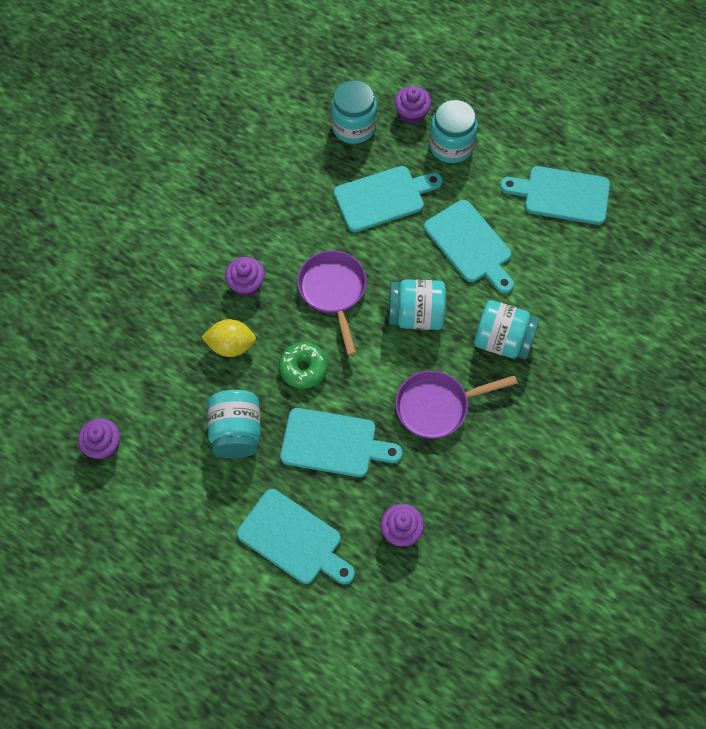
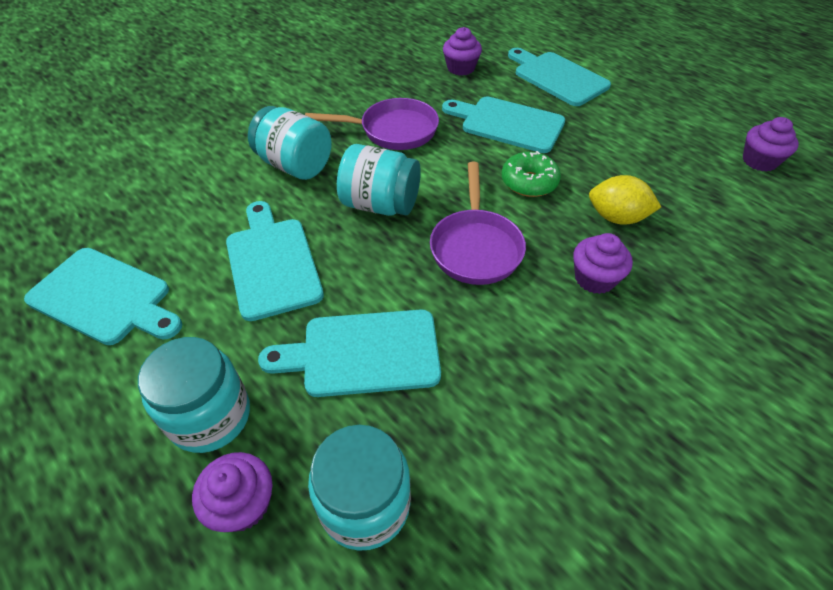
camera: 165 degrees left, 15 degrees down
(236, 432) = (610, 147): turquoise jar -> none

